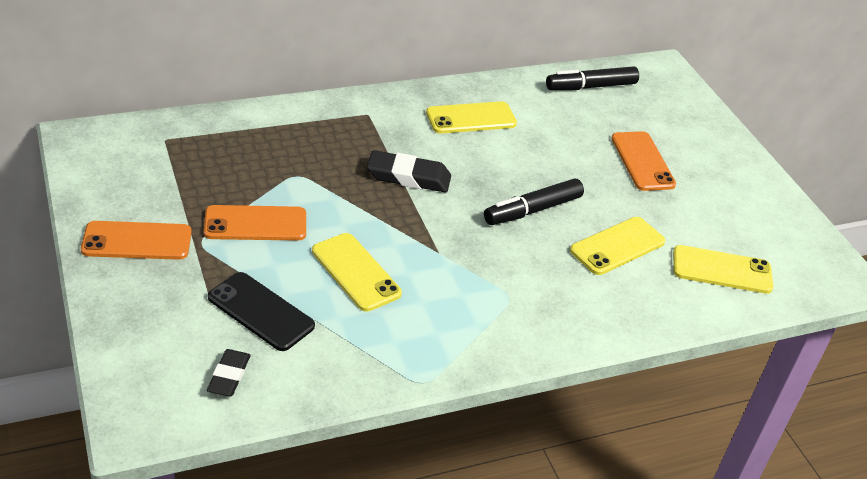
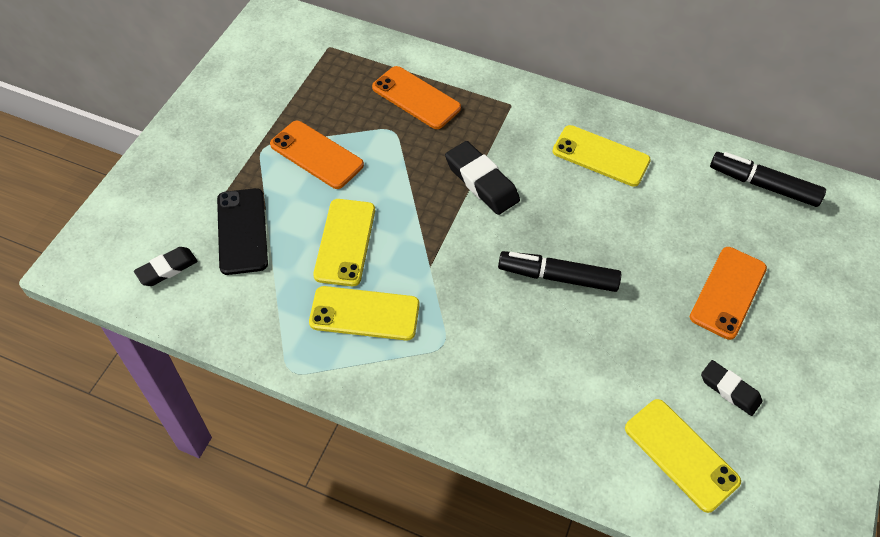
camera: 45 degrees right, 15 degrees up
(137, 241) = (222, 121): orange phone -> orange phone (416, 98)
(617, 246) = (599, 361): yellow phone -> yellow phone (364, 313)
(705, 217) = (729, 390): none -> black eraser

